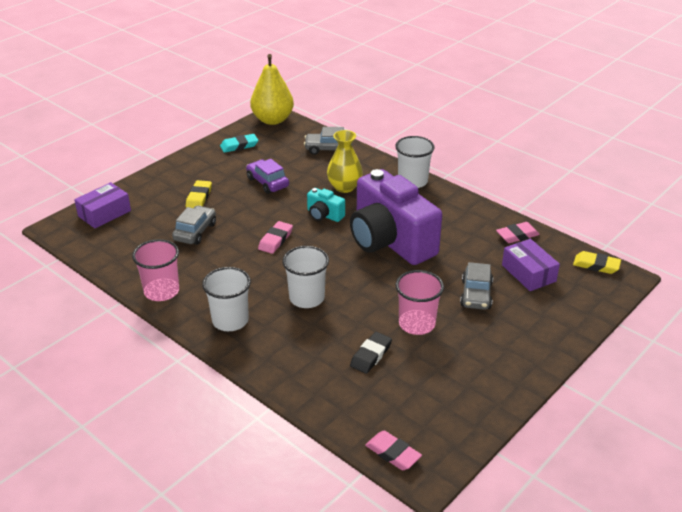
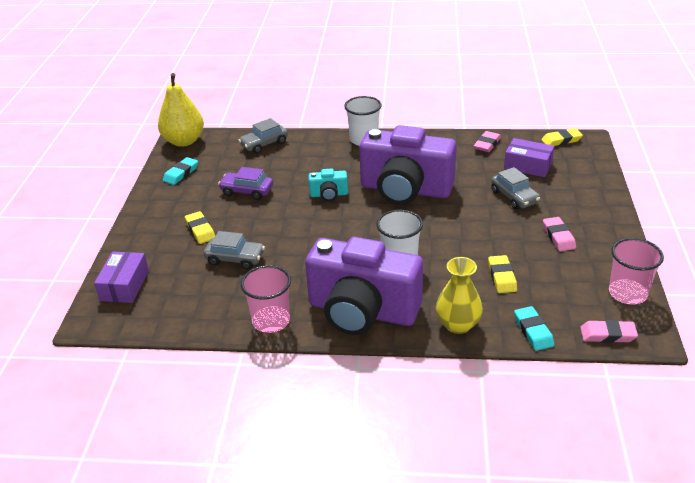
camera: 35 degrees left, 0 degrees up
(195, 232) = (235, 259): grey car -> grey car turned 120 degrees clockwise
(230, 320) = (362, 311): white cup -> purple camera
(275, 240) = (315, 232): pink eraser -> pink eraser (558, 237)
(335, 412) = (533, 331): none -> turquoise eraser
(344, 187) = (316, 167): yellow vase -> yellow vase (458, 324)
(371, 355) = (502, 277): black eraser -> yellow eraser
(417, 324) = (502, 237): pink cup -> pink cup (627, 293)

